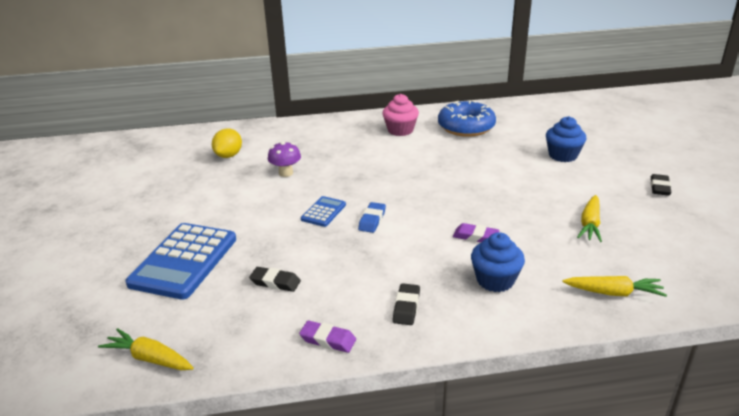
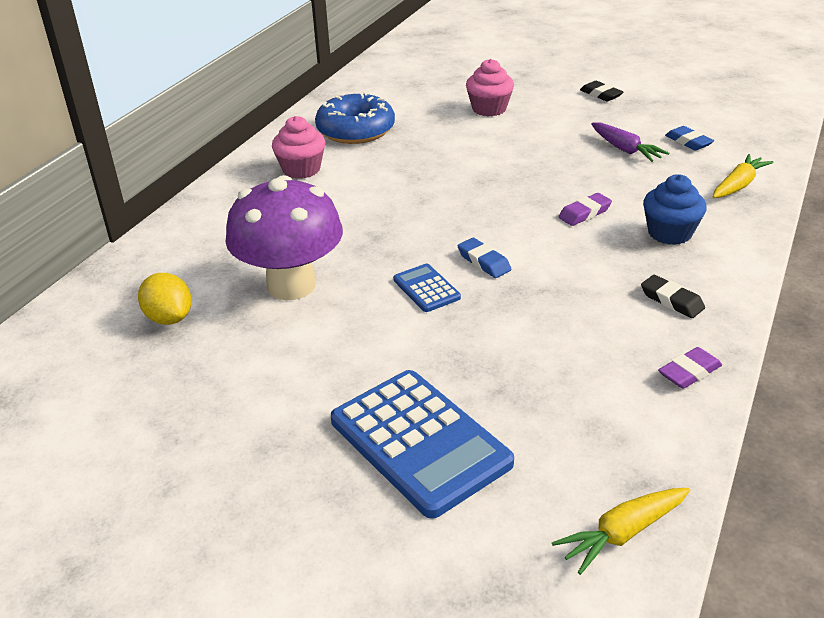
camera: 55 degrees left, 5 degrees up
(275, 282) = (545, 375): black eraser -> none
(286, 173) = (291, 285): purple mushroom -> purple mushroom, size x2.13
(563, 155) = (489, 109): blue cupcake -> pink cupcake
(590, 224) = (625, 149): yellow carrot -> purple carrot
(648, 248) = (688, 142): none -> blue eraser

